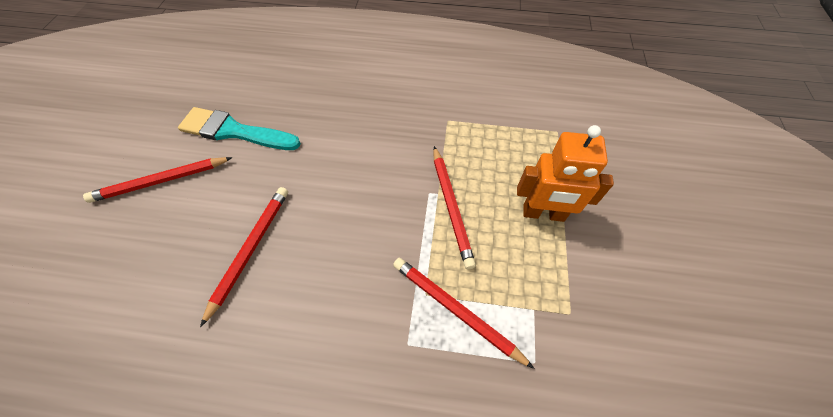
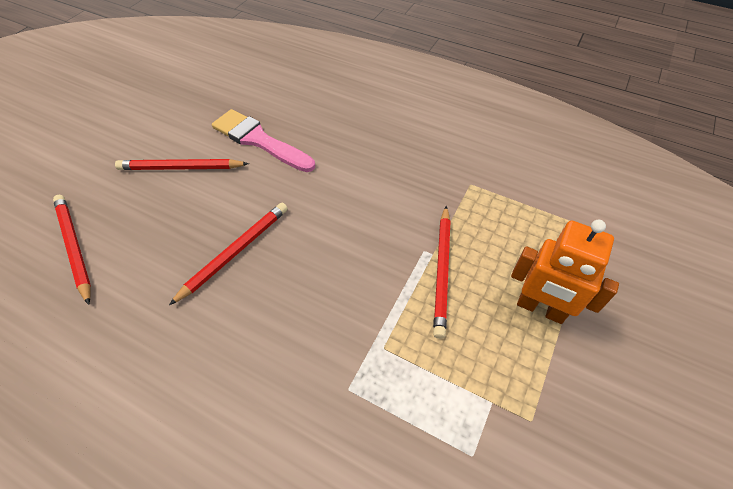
camera: 20 degrees right, 5 degrees down
(234, 131) = (259, 140): turquoise brush -> pink brush
(455, 310) = (408, 373): red pencil -> red pencil (74, 247)

